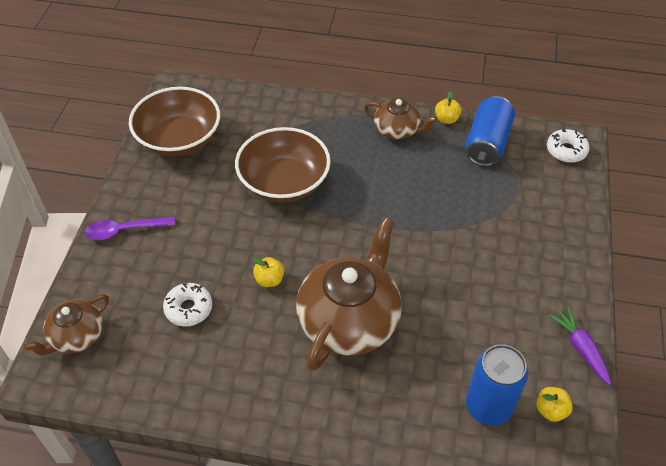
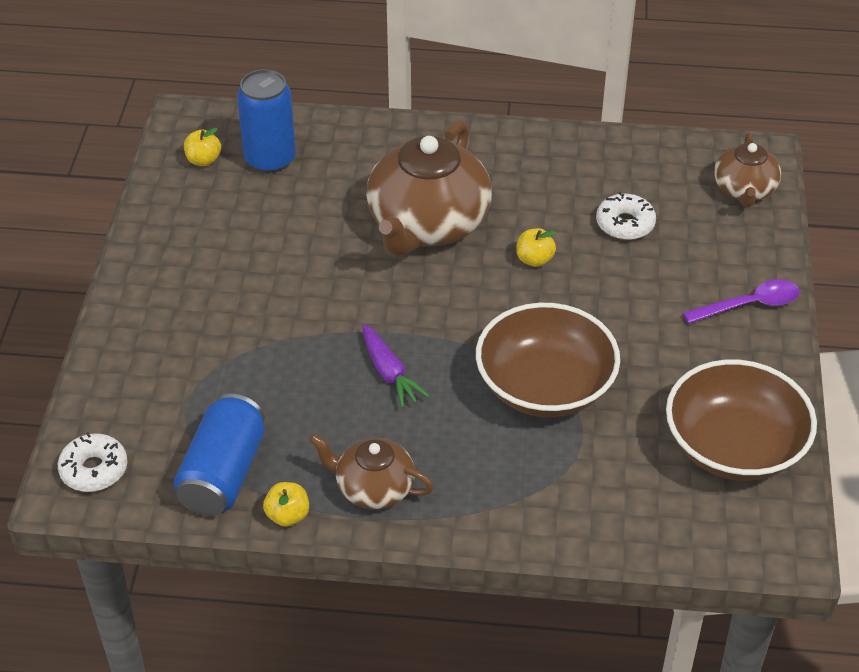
camera: 175 degrees right, 5 degrees down
(76, 336) = (744, 190): brown teapot -> brown teapot turned 150 degrees clockwise
(580, 348) = (154, 214): purple carrot -> purple carrot (389, 373)

